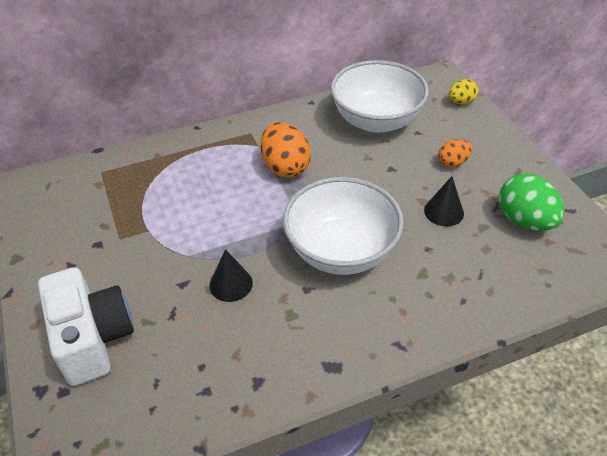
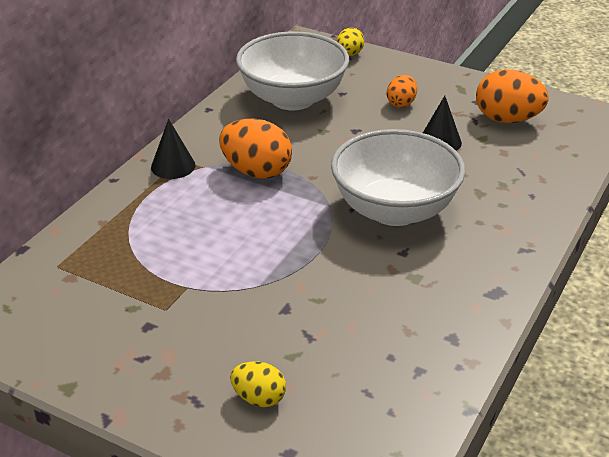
camera: 40 degrees left, 10 degrees down
(93, 339) = (259, 398): white camera -> yellow egg
(231, 284) = (332, 284): black cone -> black cone (173, 166)
(524, 220) = (507, 119): green egg -> orange egg

